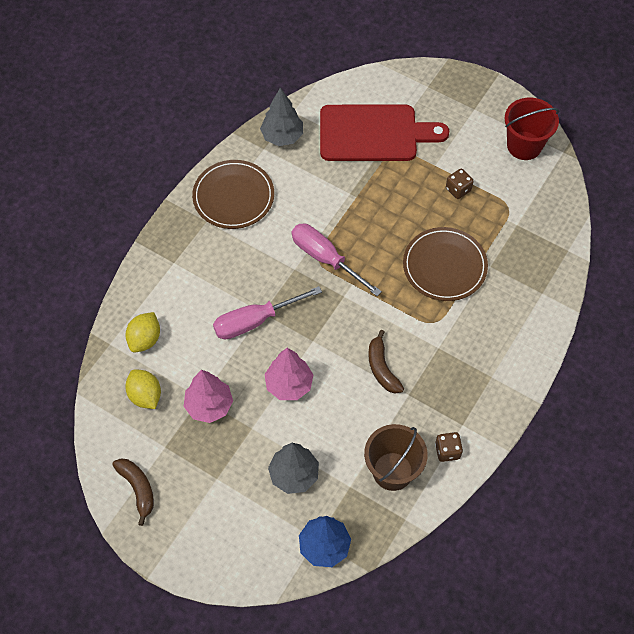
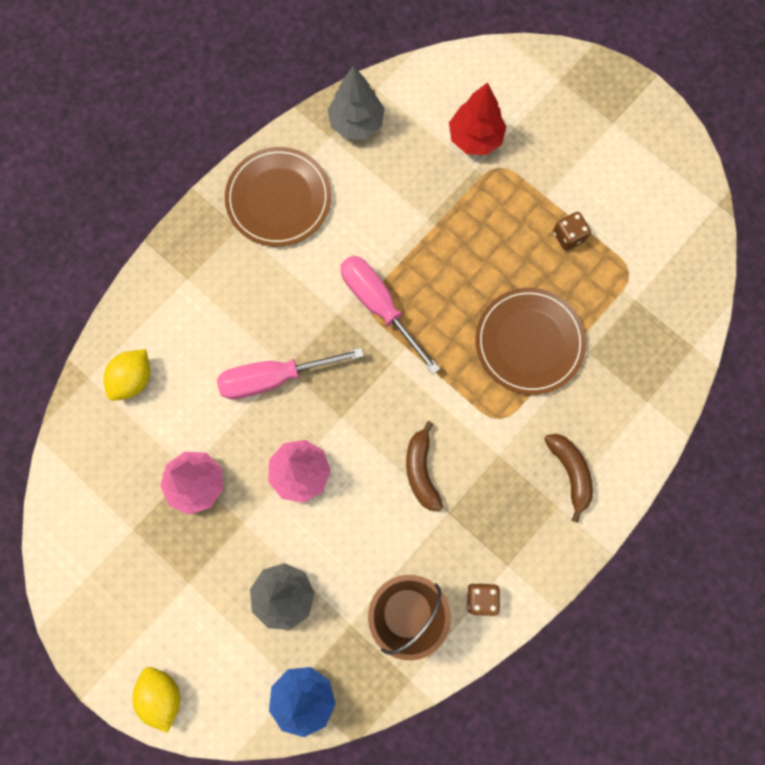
camera: 10 degrees right, 15 degrees up
(138, 489) = (90, 580): brown banana -> brown banana (570, 473)
(145, 395) = (120, 456): yellow lemon -> yellow lemon (162, 695)
(374, 134) = (475, 138): red cutting board -> red tree
(524, 145) = (668, 187): red bucket -> none

